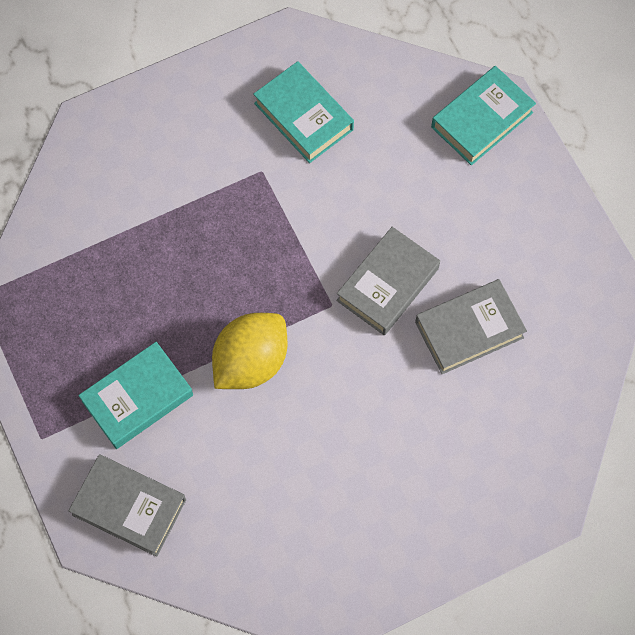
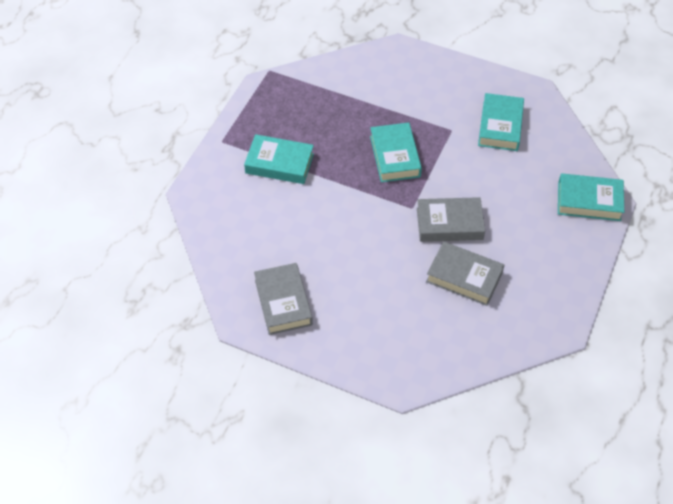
camera: 50 degrees right, 15 degrees down
(129, 507) = (220, 199): grey book -> grey book (283, 302)
(244, 262) = (395, 156): none -> turquoise book
(251, 361) = (346, 195): yellow lemon -> none

